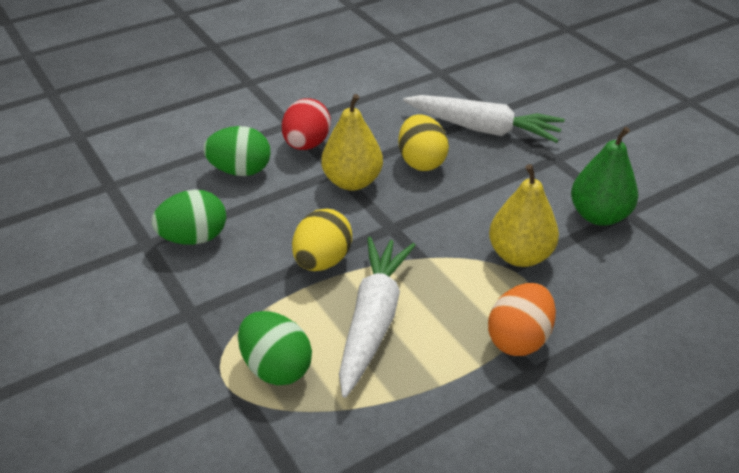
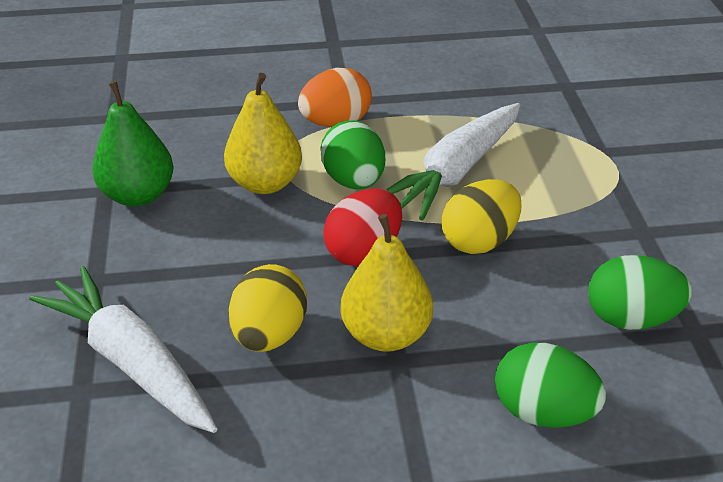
camera: 155 degrees left, 0 degrees up
(276, 367) = (565, 162): green egg -> green egg (353, 181)
(306, 144) = (418, 430): red egg -> red egg (363, 252)

